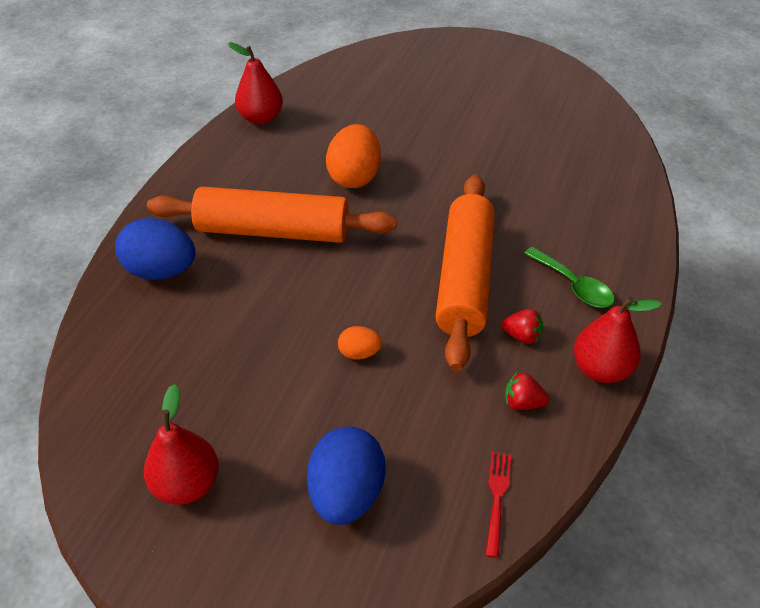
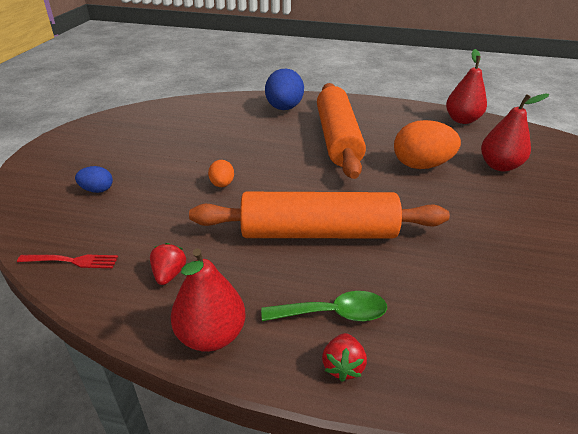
camera: 80 degrees right, 10 degrees down
(187, 484) = (119, 137): red pear -> red pear (499, 166)
(346, 494) = (97, 190): blue egg -> blue egg, size x0.50
(522, 336) = (251, 272): red strawberry -> red strawberry (342, 366)
(574, 285) = (333, 313): green spoon -> green spoon turned 135 degrees counterclockwise

